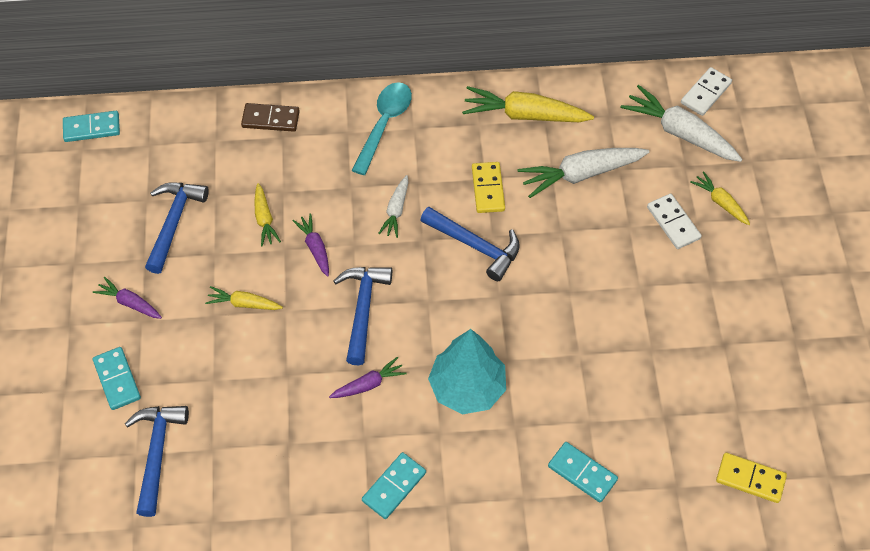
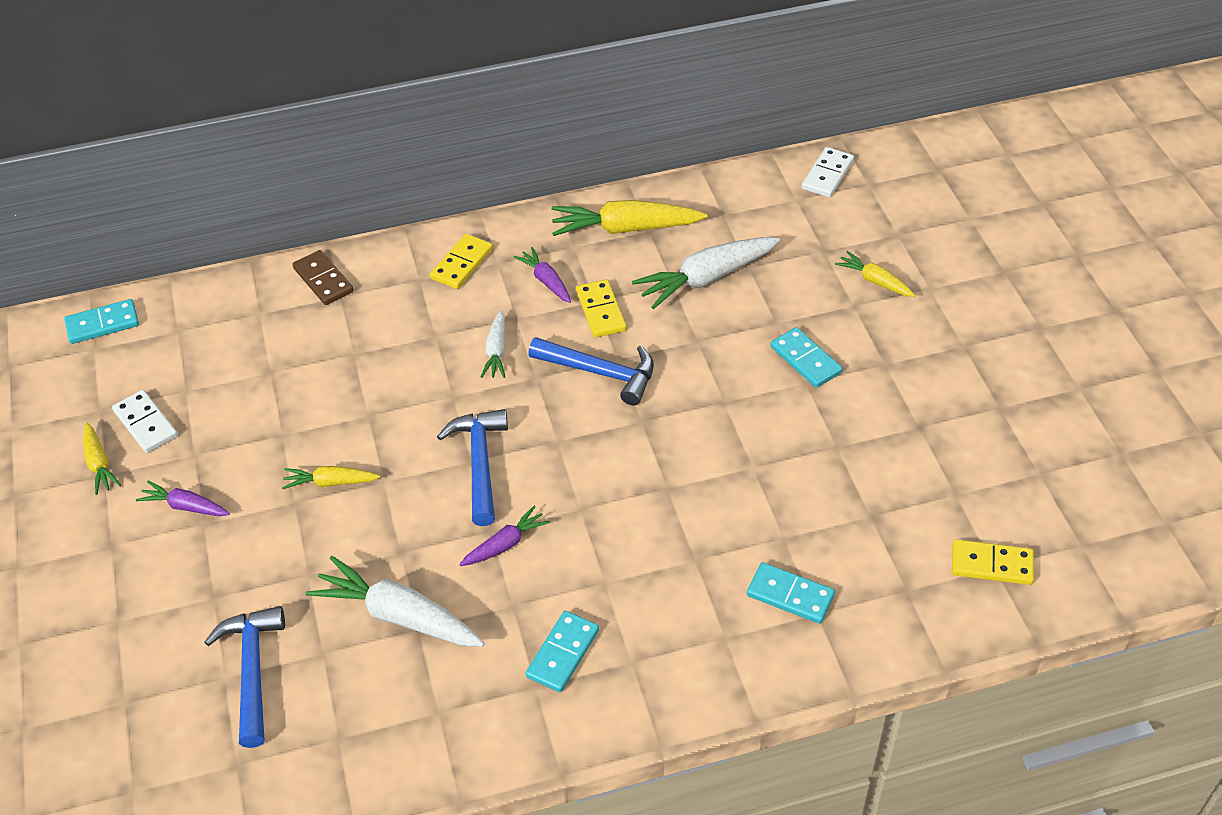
camera: 10 degrees left, 10 degrees down
(117, 379) = (185, 595): turquoise domino -> turquoise domino (805, 360)
(174, 222) = (225, 408): blue hammer -> none
(264, 219) = (337, 386): yellow carrot -> yellow carrot (99, 464)
(270, 119) = (323, 280): brown domino -> brown domino turned 60 degrees clockwise
(315, 248) = (406, 407): purple carrot -> purple carrot (546, 281)
(384, 124) = (462, 264): turquoise spoon -> yellow domino
(467, 388) = (627, 527): turquoise tree -> none
(673, 223) = (826, 310): white domino -> white domino (146, 424)
(680, 132) = (809, 218): white carrot -> white carrot (399, 615)

